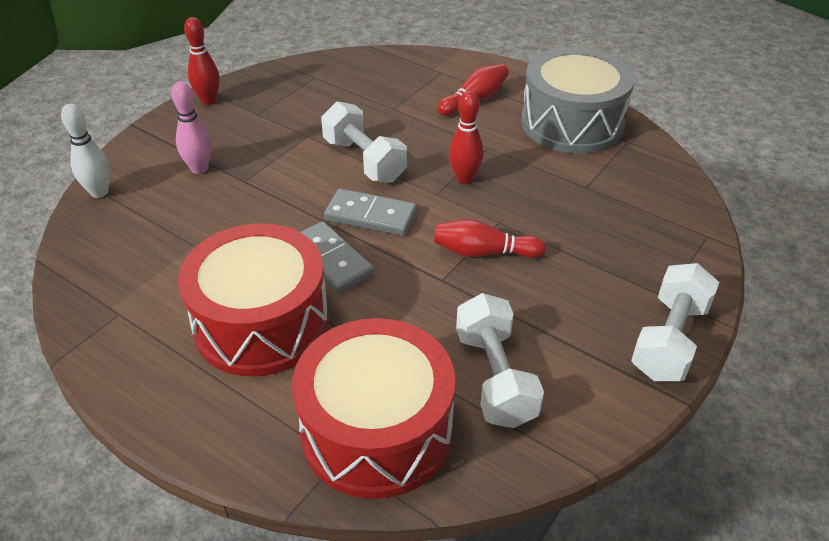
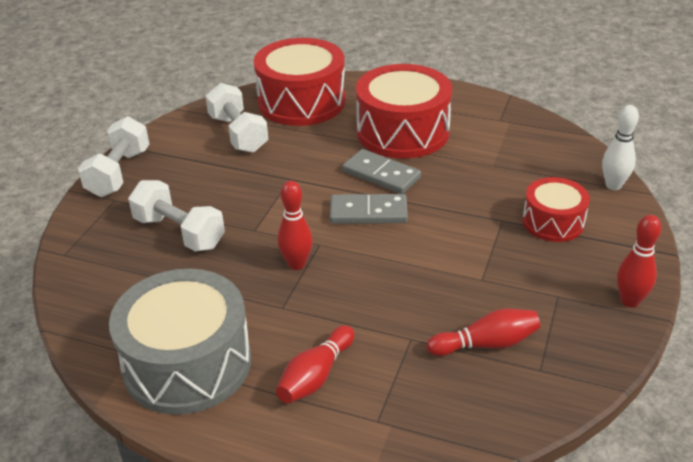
camera: 165 degrees right, 5 degrees down
(199, 169) = (553, 222): pink bowling pin -> red drum
(364, 160) = (404, 263): white dumbbell -> white dumbbell (179, 232)
(483, 252) = (262, 202): red bowling pin -> red bowling pin (486, 344)

